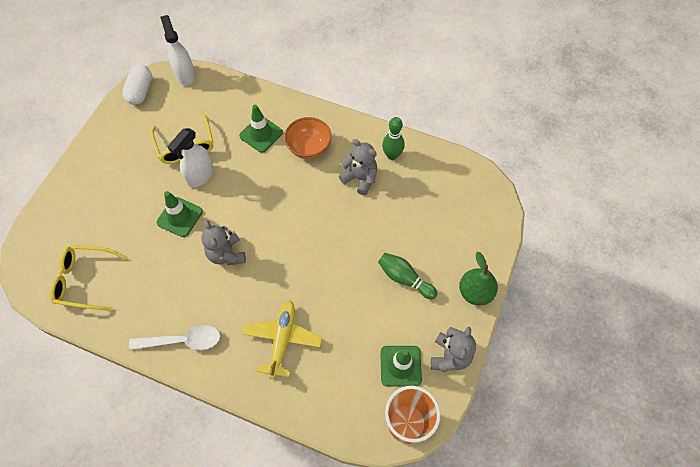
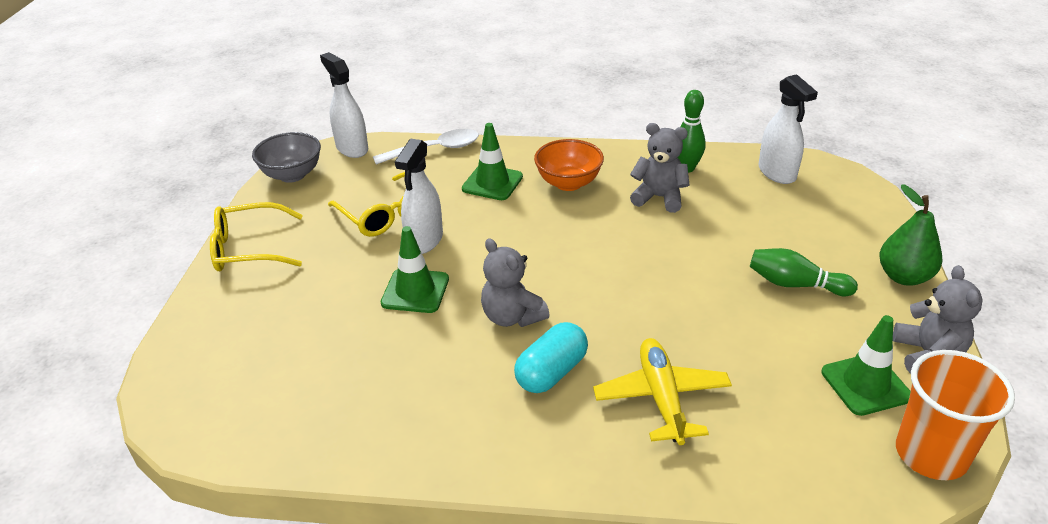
camera: 15 degrees left, 25 degrees down
(84, 280) = (286, 402): yellow glasses -> yellow glasses (248, 249)
(140, 91) = (292, 175): white capsule -> grey bowl
(182, 341) = (496, 441): white spoon -> white spoon (435, 150)
(231, 302) = (551, 372): none -> turquoise capsule
(449, 177) = (777, 173): none -> white spray bottle

